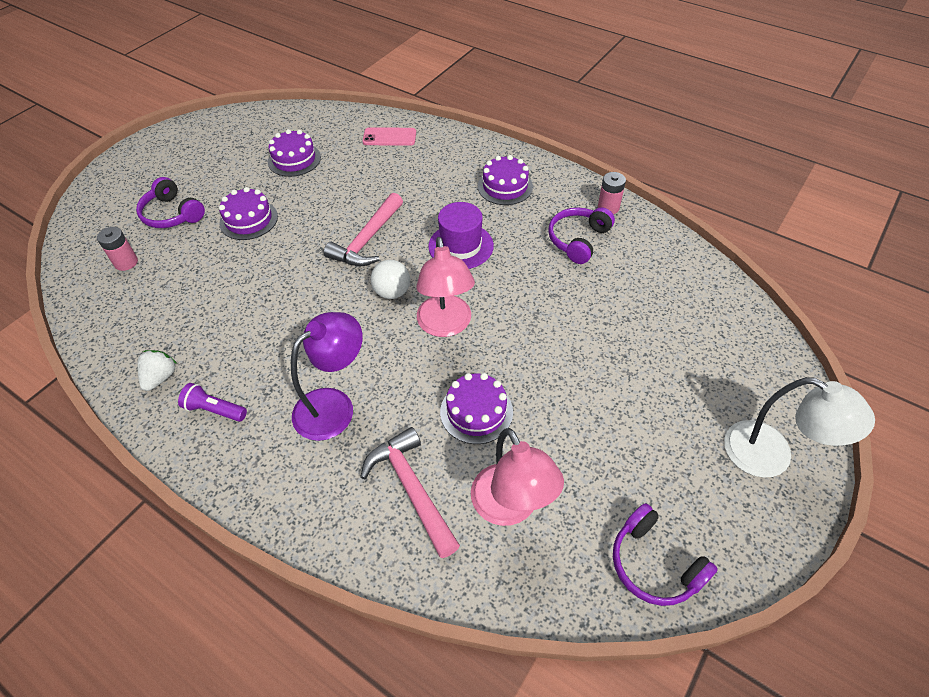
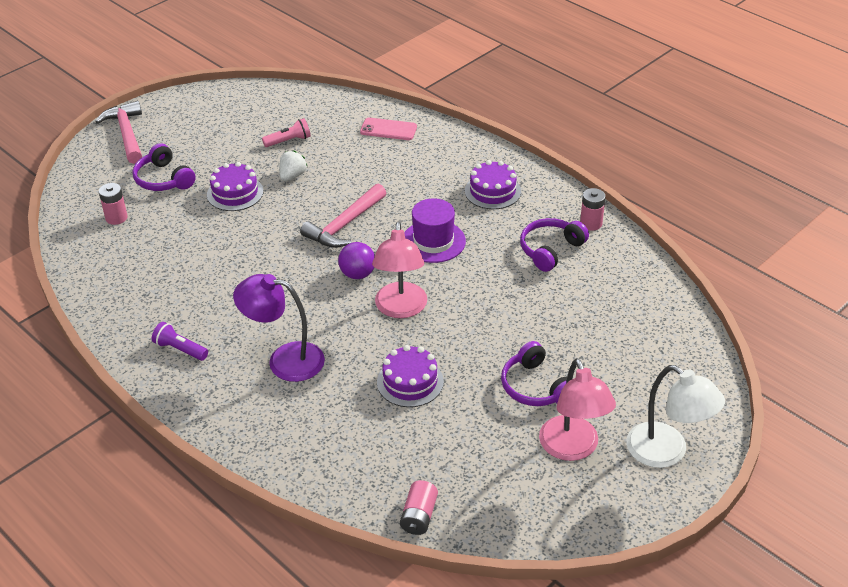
camera: 10 degrees right, 10 degrees down
(161, 377) = (137, 318): white strawberry -> white strawberry (292, 176)
(294, 159) = (288, 141): purple cake -> pink flashlight
(334, 405) = (284, 360): purple lamp -> purple lamp turned 135 degrees counterclockwise
(392, 292) = (357, 274): white ball -> purple ball
(411, 488) = (338, 431): pink hammer -> pink hammer (126, 134)
(510, 507) = (420, 457): pink lamp -> pink lamp (572, 448)
(529, 589) = (419, 516): none -> pink battery
(654, 564) = (531, 514): purple headphones -> purple headphones (535, 387)

